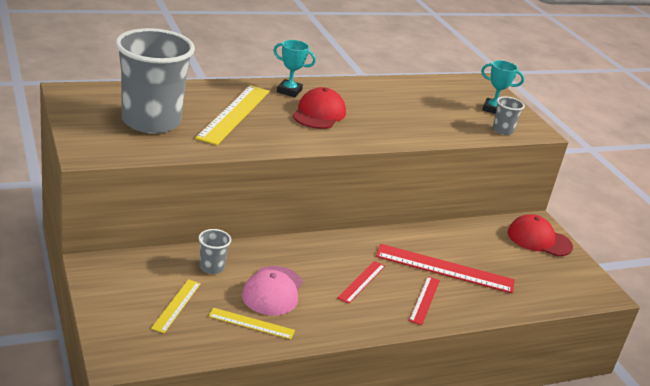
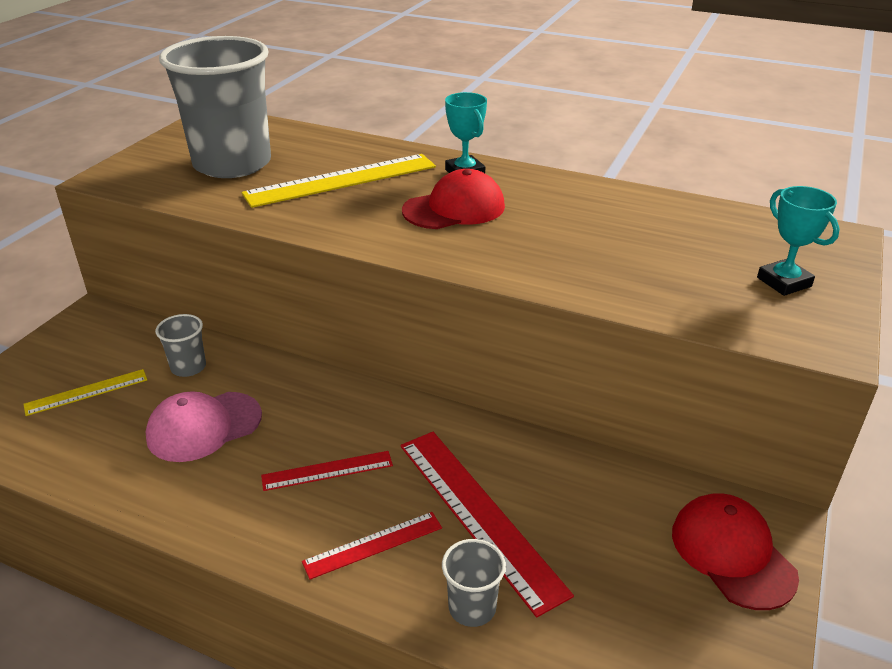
camera: 50 degrees right, 5 degrees up
(251, 323) = (118, 453): yellow ruler -> none
(502, 130) = (744, 320): grey cup -> grey cup (472, 607)

